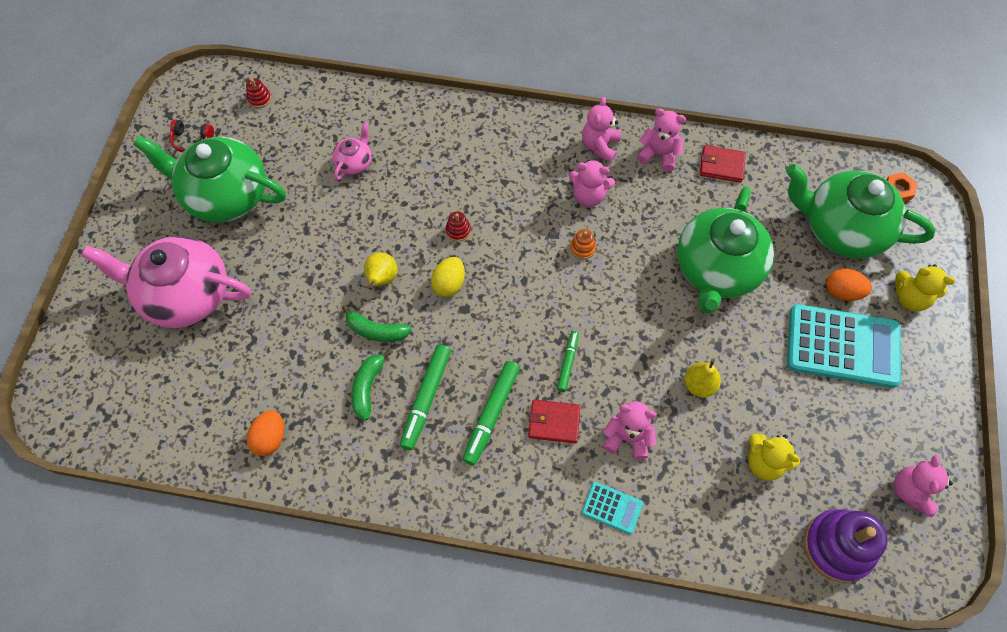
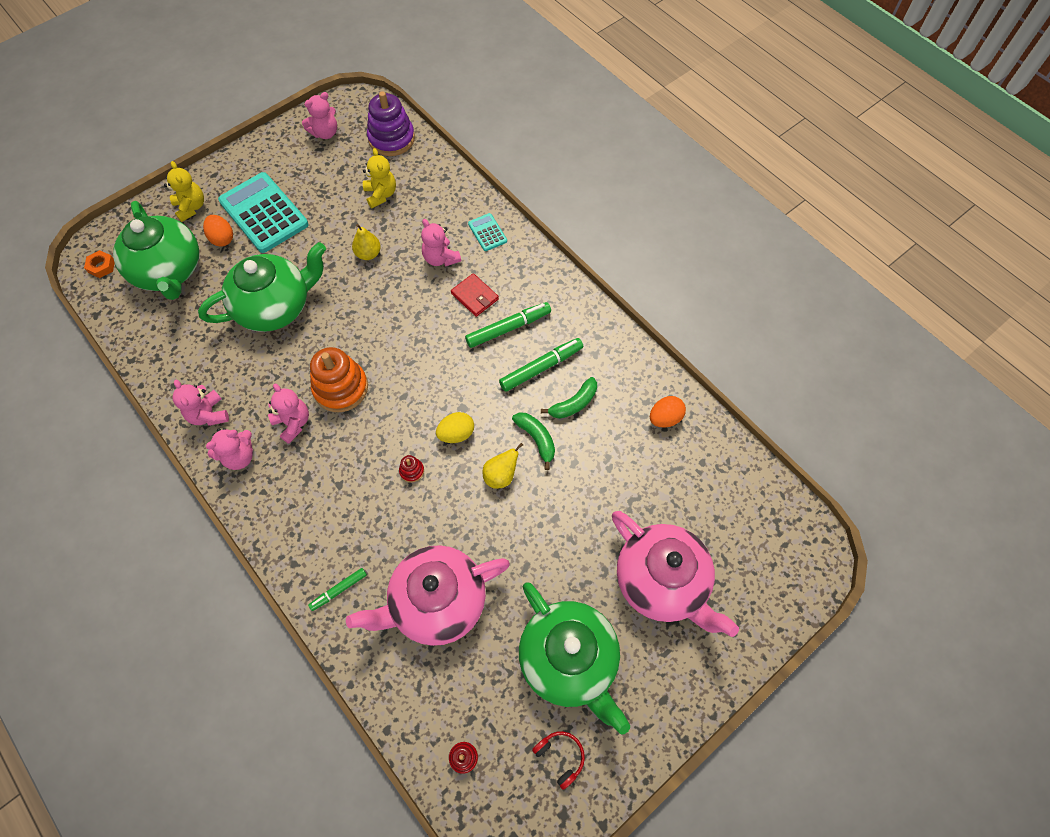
camera: 140 degrees left, 0 degrees up
(354, 163) = (436, 602): pink teapot -> pink teapot, size x2.23
(567, 363) = (431, 323): green marker -> green marker (339, 590)
(582, 248) = (341, 388): orange stacking toy -> orange stacking toy, size x2.33
(721, 165) = (179, 371): red wallet -> none

